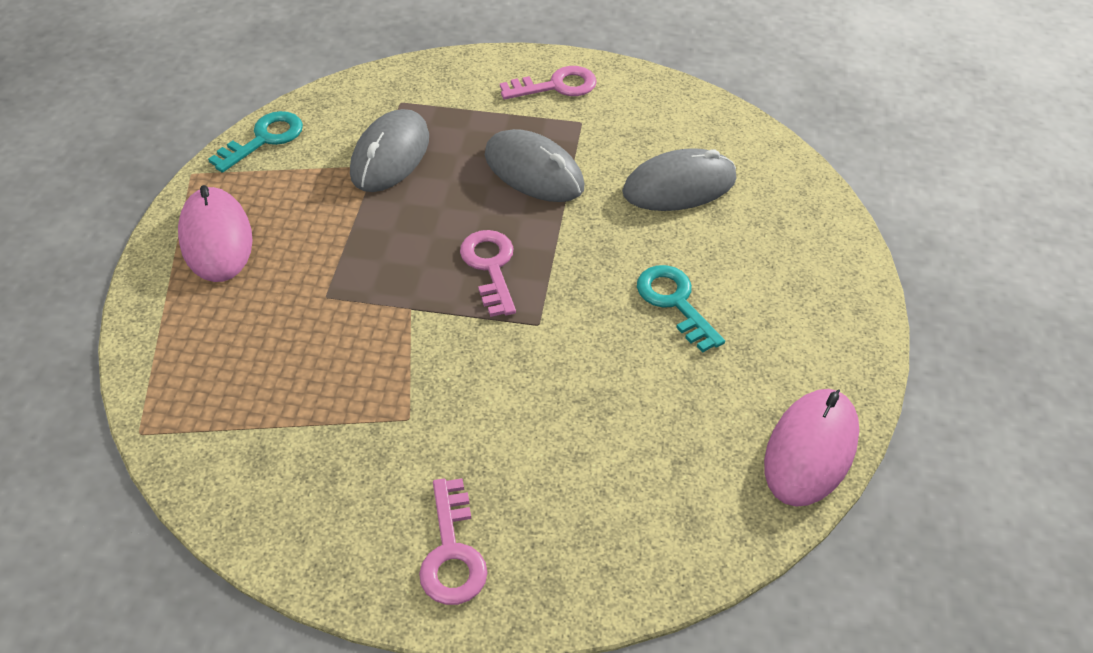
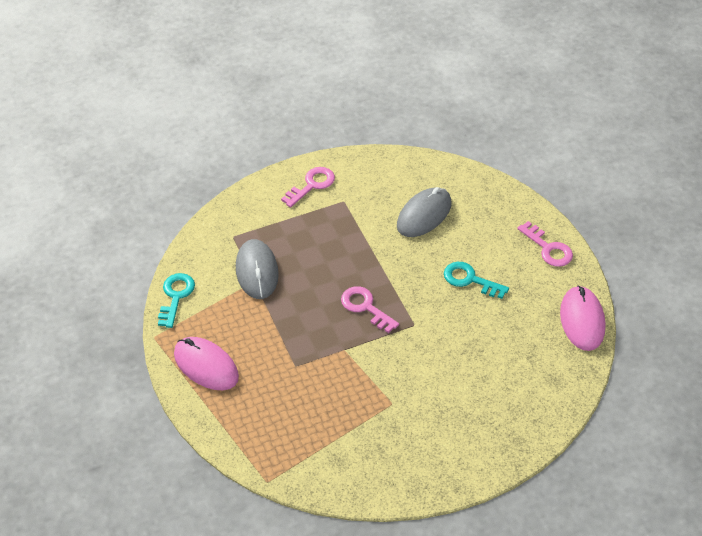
camera: 30 degrees left, 0 degrees up
(452, 552) = (464, 451): pink key -> pink key (548, 248)
(533, 171) = (342, 243): grey mouse -> none

